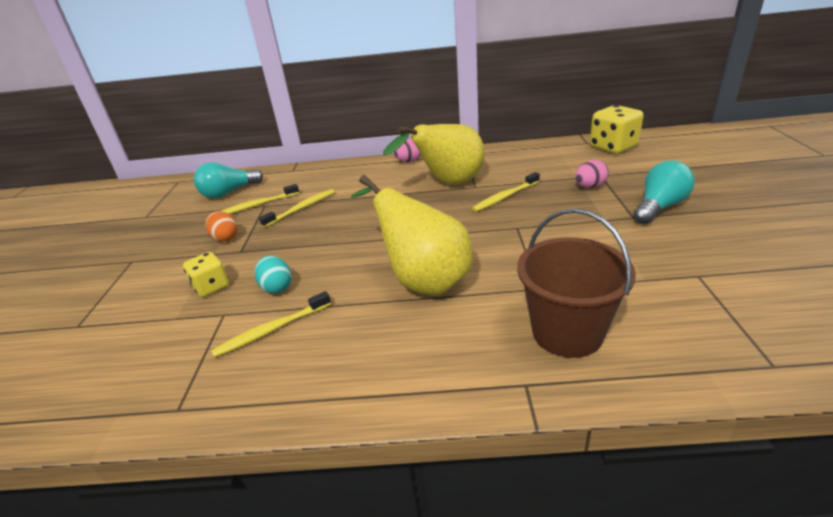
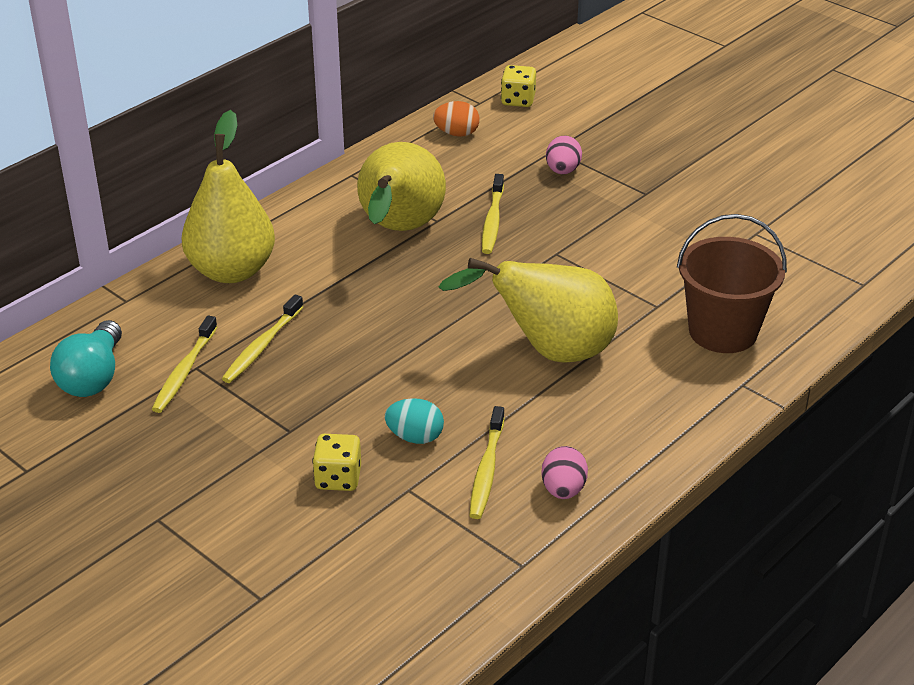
camera: 50 degrees left, 5 degrees up
(225, 238) = (233, 428): orange egg -> orange egg (456, 133)
(301, 208) = (262, 346): yellow toothbrush -> yellow toothbrush turned 150 degrees counterclockwise
(348, 174) = (232, 271): none -> yellow pear
(409, 161) = (289, 216): pink egg -> pink egg (563, 490)
(613, 147) = (518, 100): yellow dice -> yellow dice, size x0.62
(659, 207) = (654, 171): turquoise light bulb -> none

